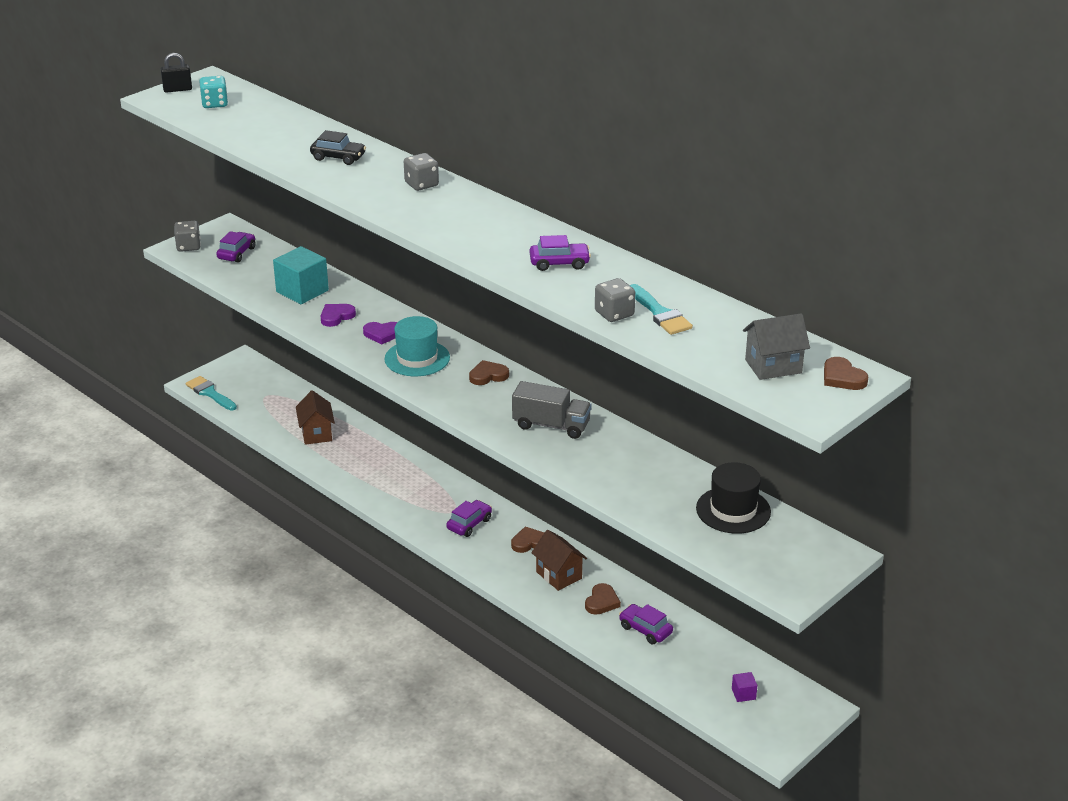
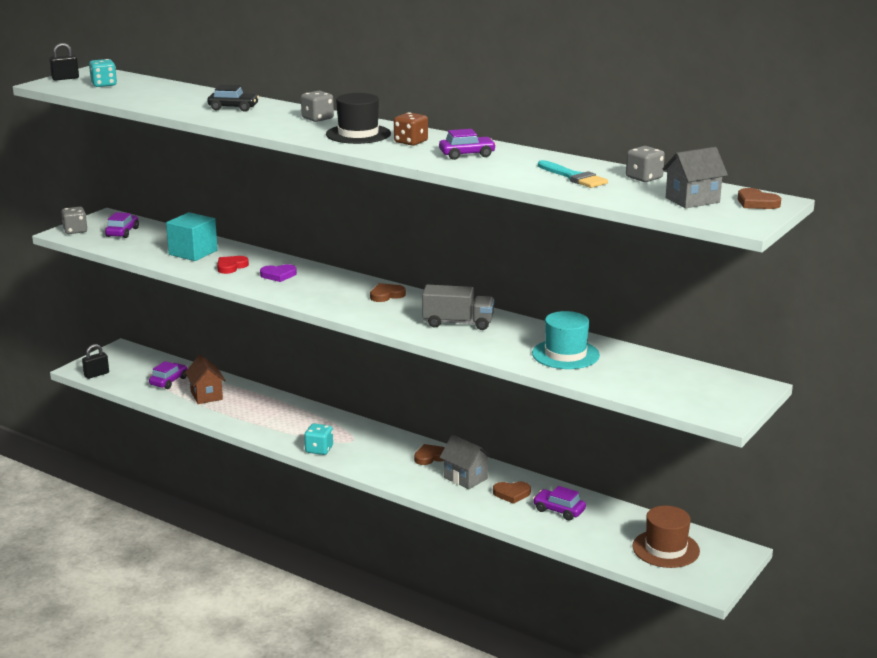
camera: 10 degrees left, 10 degrees down
(210, 393) = (96, 374): turquoise brush -> black padlock
(336, 316) = (231, 267): purple heart -> red heart
(415, 519) = (319, 449): none -> turquoise dice
(417, 358) = (316, 288): turquoise hat -> turquoise hat (565, 354)
(469, 524) = (370, 448): purple car -> purple car (169, 381)
(507, 235) = (411, 142): none -> brown dice
(559, 575) = (465, 478): brown house -> grey house
(602, 602) = (512, 494): brown heart -> brown heart turned 75 degrees clockwise
(614, 314) = (533, 179): grey dice -> grey dice (644, 178)
(733, 510) = (646, 366): black hat -> black hat (358, 134)
(743, 694) = (665, 549): purple cube -> brown hat

